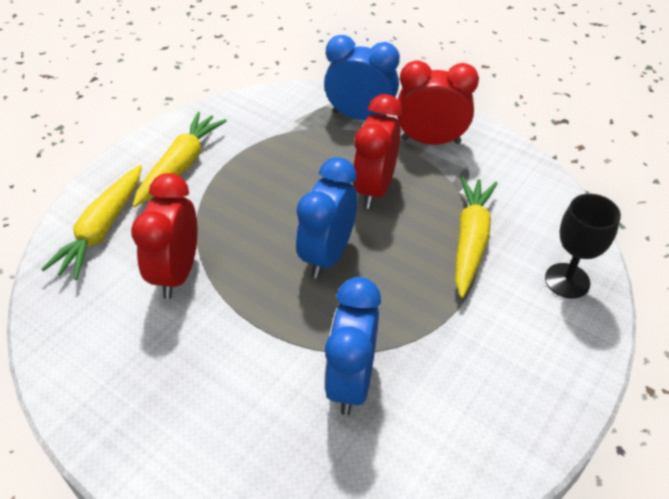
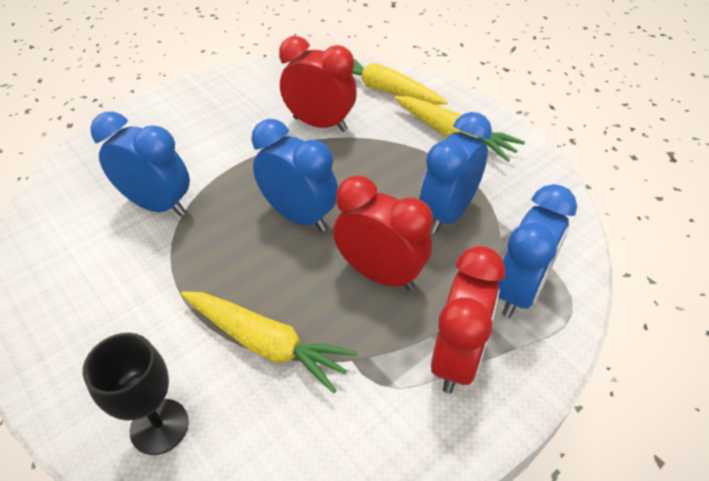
camera: 105 degrees right, 0 degrees up
(291, 159) = (447, 213): none -> blue clock

